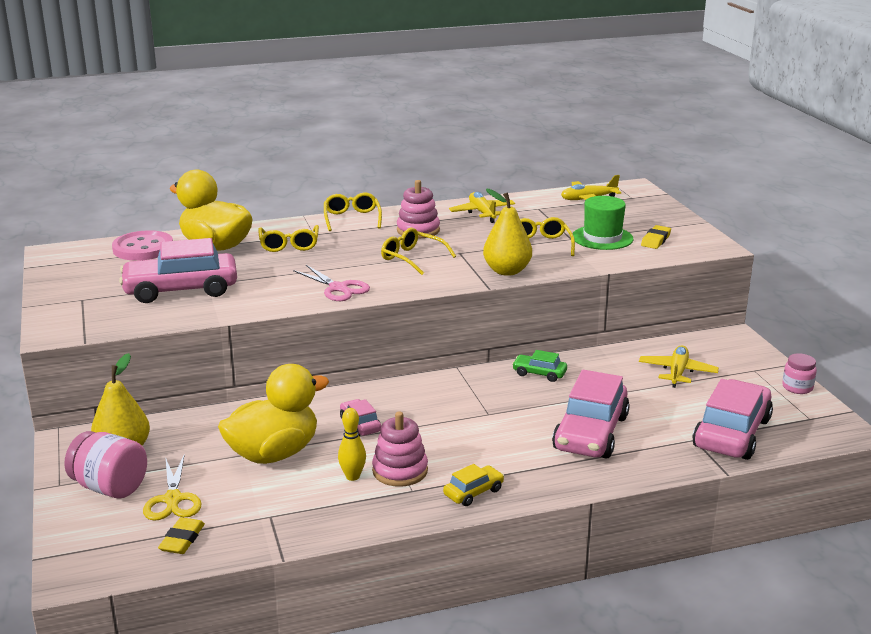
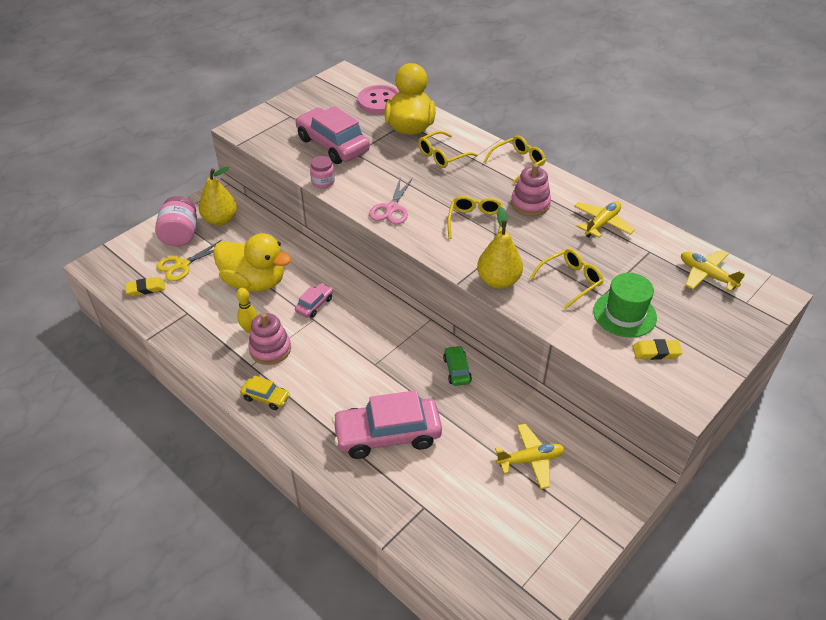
camera: 60 degrees right, 20 degrees up
(731, 433) = (451, 531): pink car -> none
(797, 387) = (574, 562): pink jar -> pink jar (323, 182)

